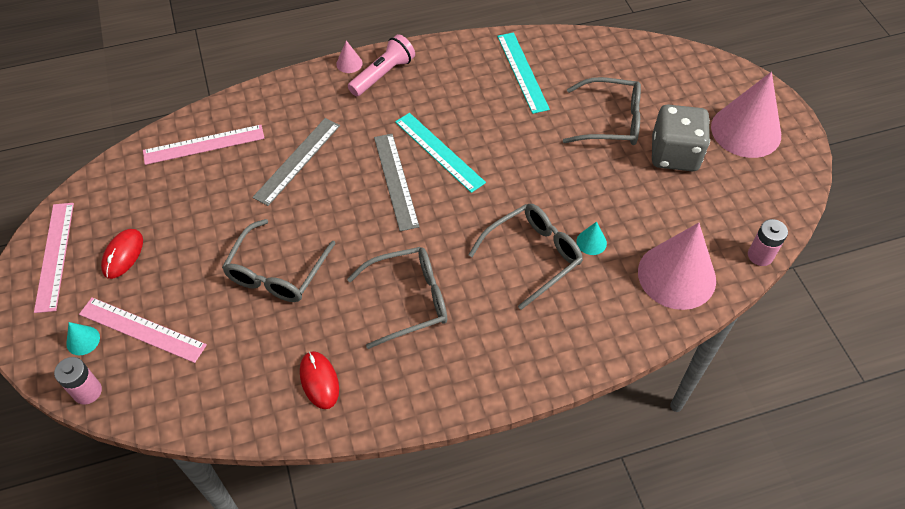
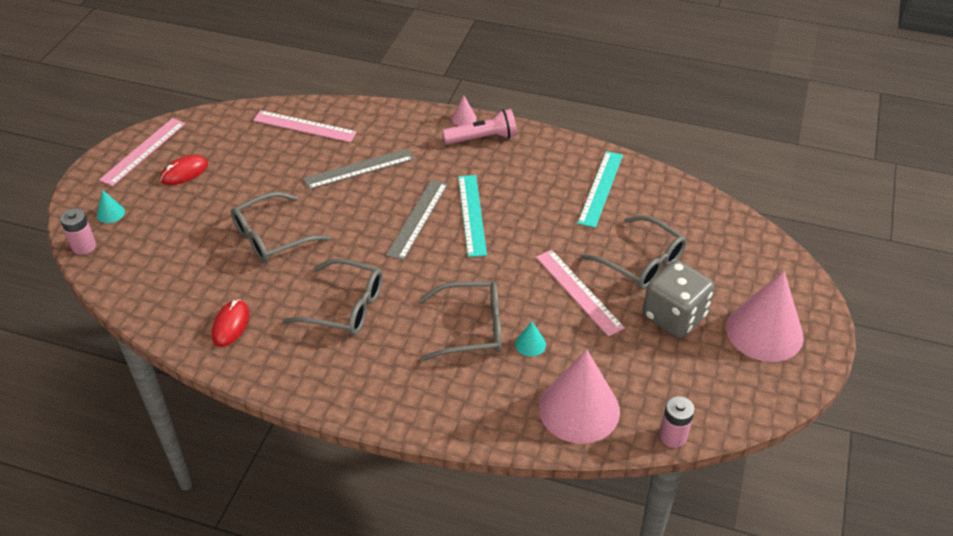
camera: 35 degrees right, 10 degrees down
(142, 330) = (151, 226): pink ruler -> pink ruler (578, 292)

